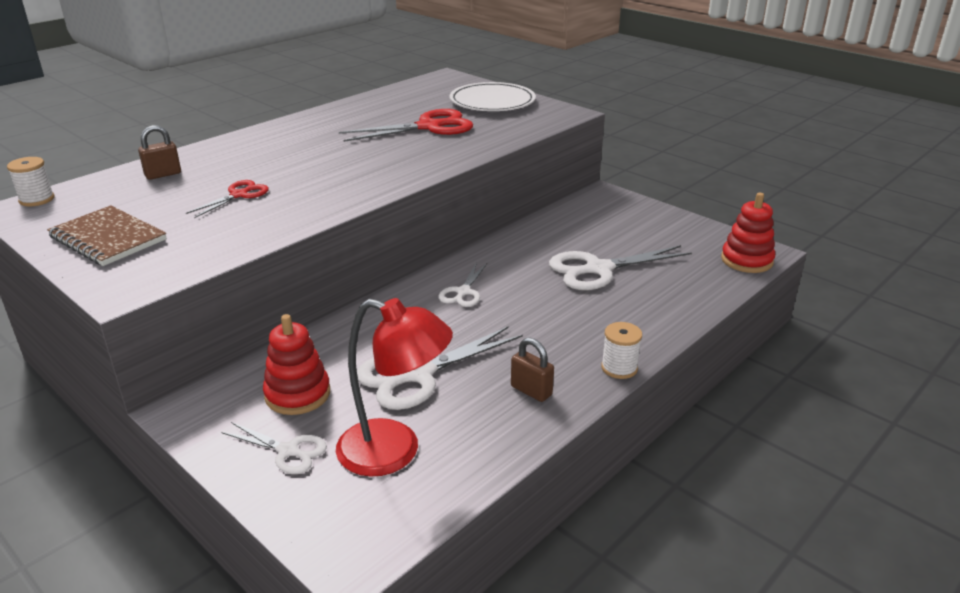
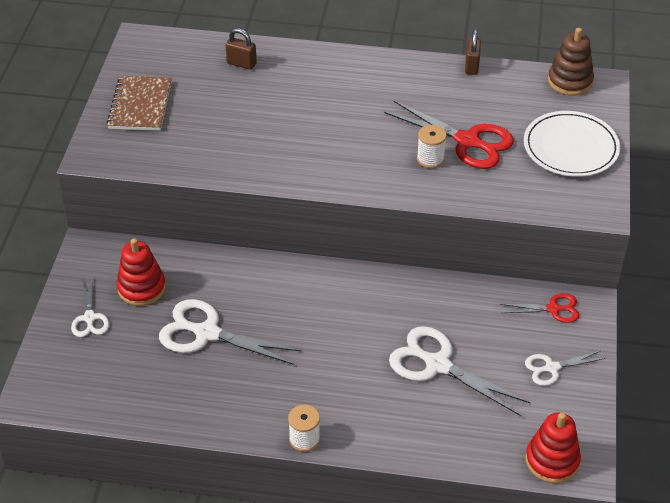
camera: 55 degrees right, 15 degrees up
(37, 199) = (157, 38): white spool -> white spool (430, 159)
(239, 195) = (247, 119): red scissors -> red scissors (553, 309)
(394, 452) = (125, 366): red lamp -> none
(426, 82) = (570, 81): none -> brown stacking toy
(463, 292) = (328, 301): white scissors -> white scissors (552, 368)
(531, 391) = (237, 402): brown padlock -> brown padlock (471, 66)

